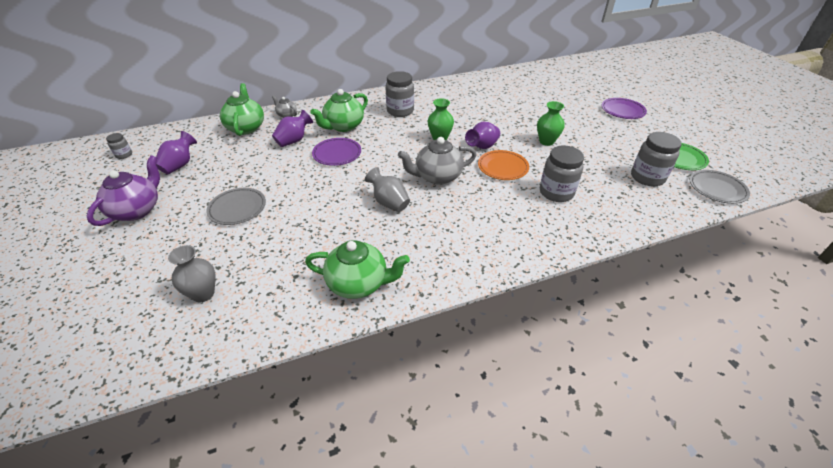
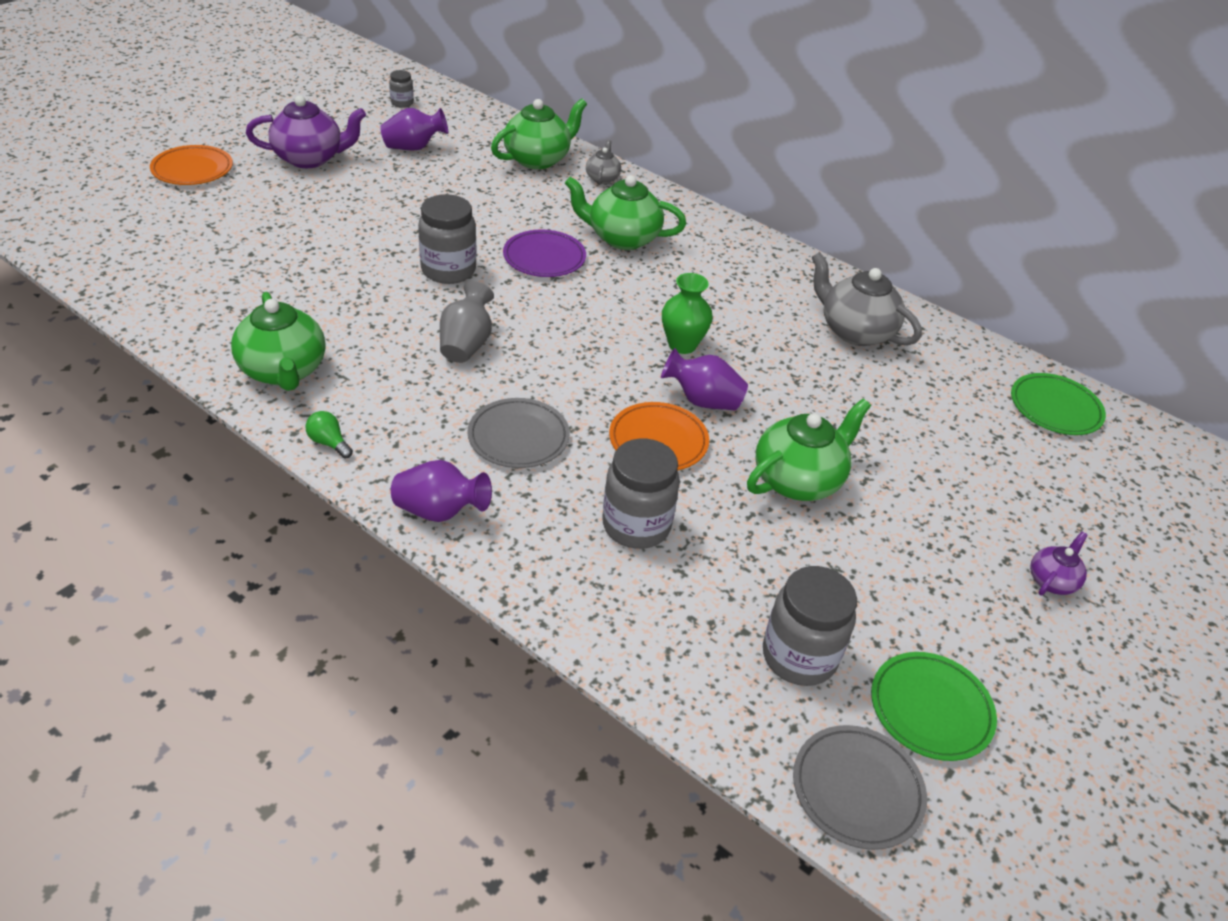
camera: 55 degrees right, 0 degrees up
(76, 272) = (192, 169): none -> orange plate
(203, 294) = (204, 262): grey vase -> none
(237, 208) = (361, 224): grey plate -> grey plate (518, 437)
(294, 140) = (544, 209): purple vase -> purple vase (439, 511)
(400, 111) = (724, 278): grey jar -> grey jar (448, 270)
(437, 177) = (569, 373): grey teapot -> grey teapot (855, 331)
(440, 281) = (329, 443): none -> green light bulb
(534, 75) = (1055, 408): none -> green plate
(546, 141) = (798, 480): green vase -> green teapot
(622, 111) = (1052, 581): purple plate -> purple teapot

